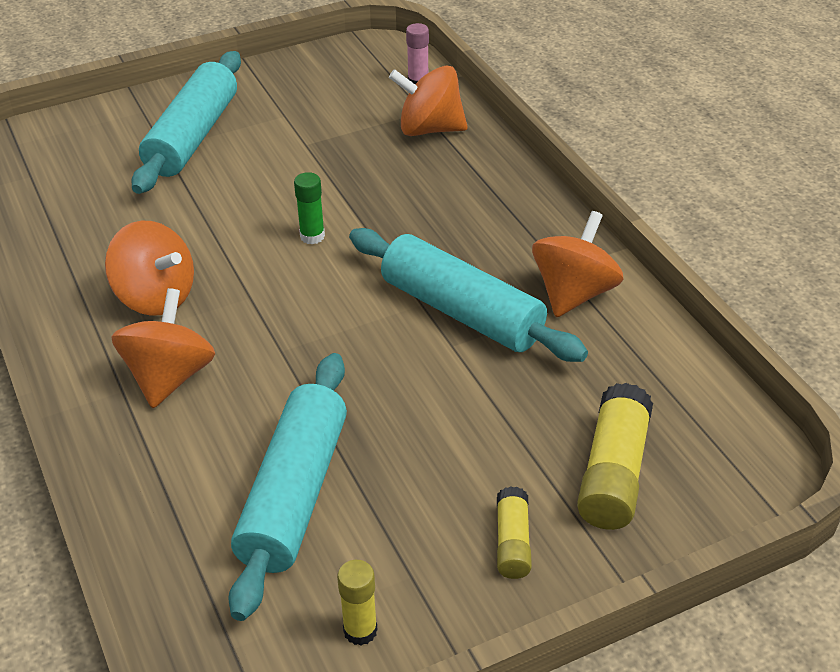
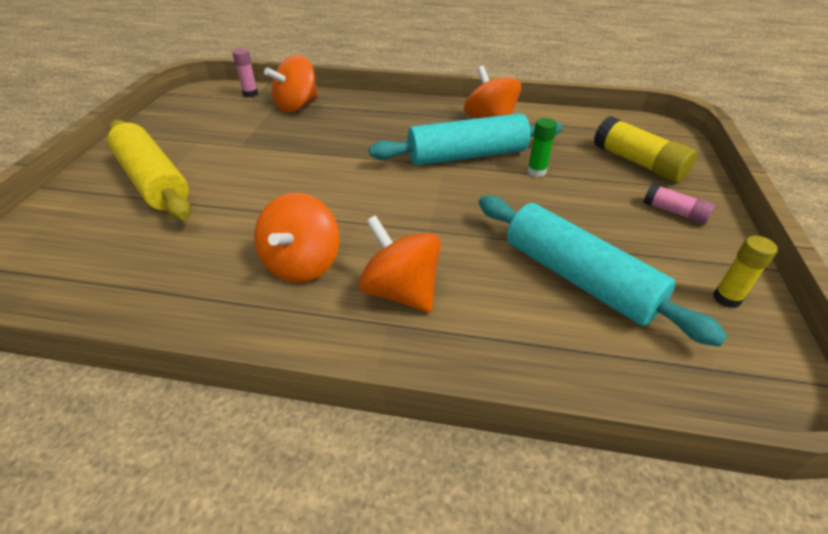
camera: 55 degrees left, 0 degrees up
(156, 297) = (302, 264): orange spinning top -> orange spinning top turned 120 degrees clockwise
(192, 137) = (153, 181): turquoise rolling pin -> yellow rolling pin
(312, 236) = (333, 176): green glue stick -> green glue stick (536, 172)
(512, 542) = (674, 212): yellow glue stick -> pink glue stick

